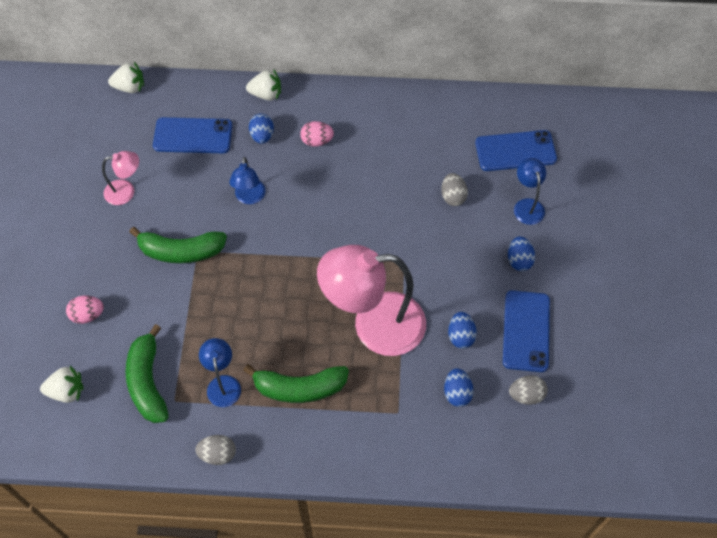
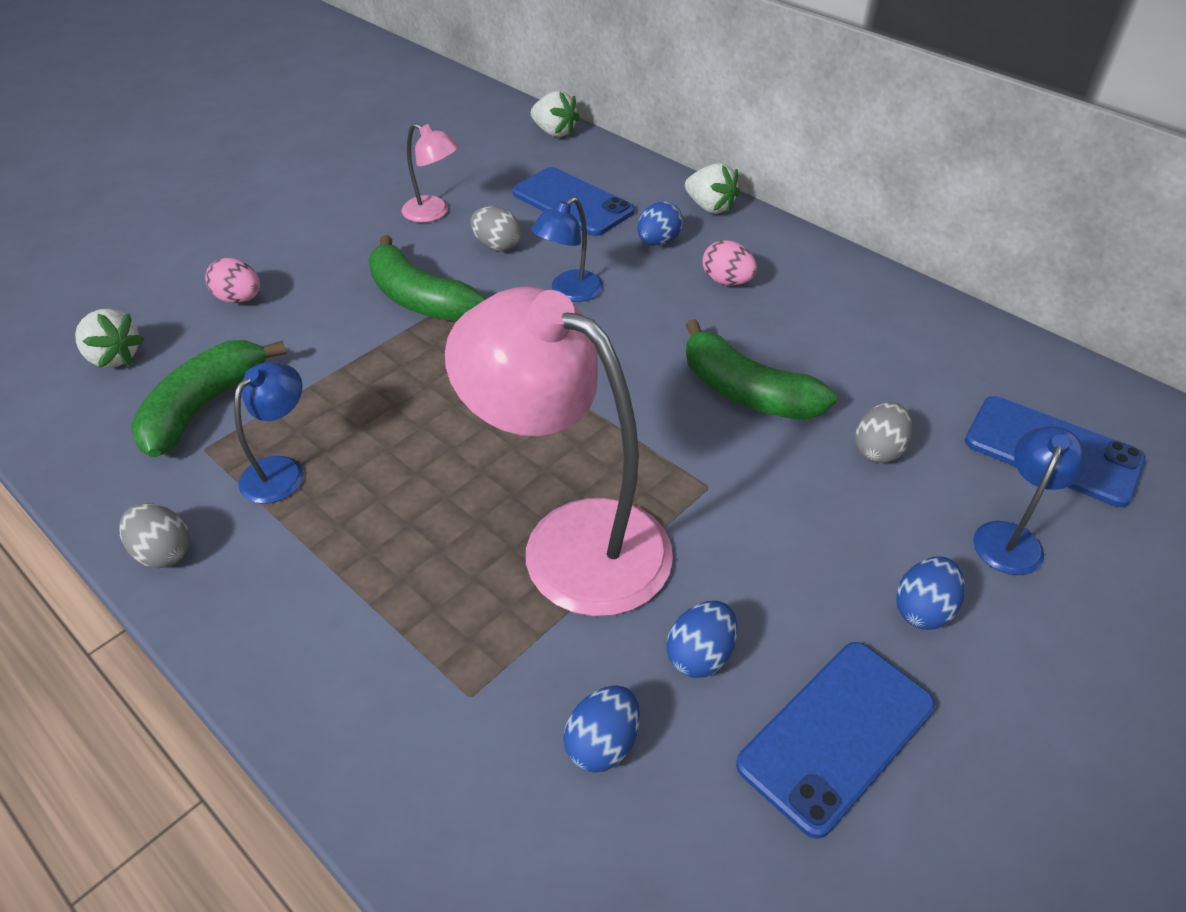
camera: 40 degrees right, 15 degrees down
(299, 388) = (369, 548): green banana -> green banana (747, 392)
(526, 395) = (733, 854): grey egg -> grey egg (497, 246)

